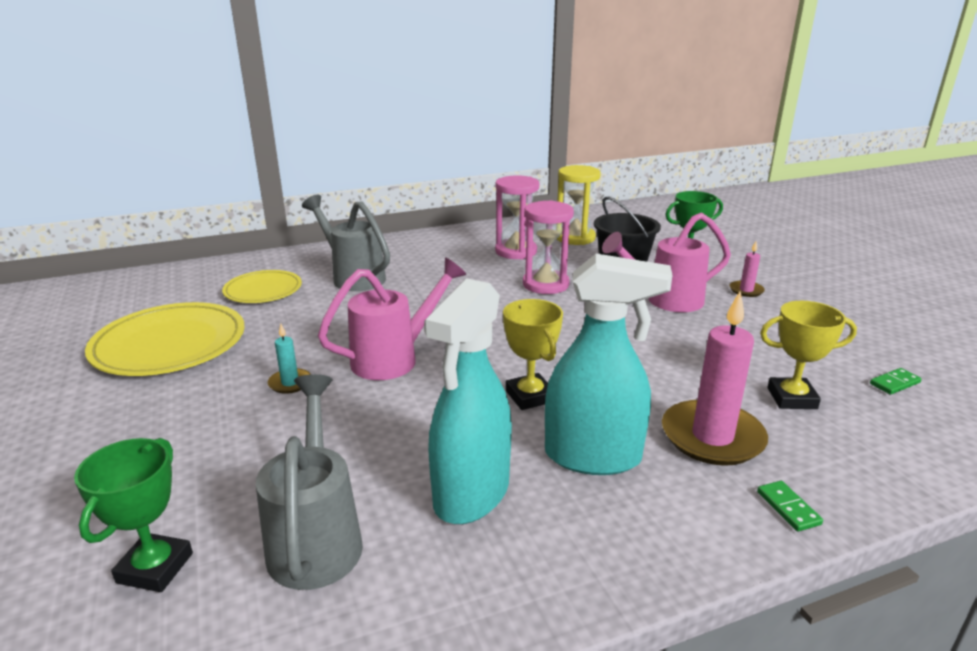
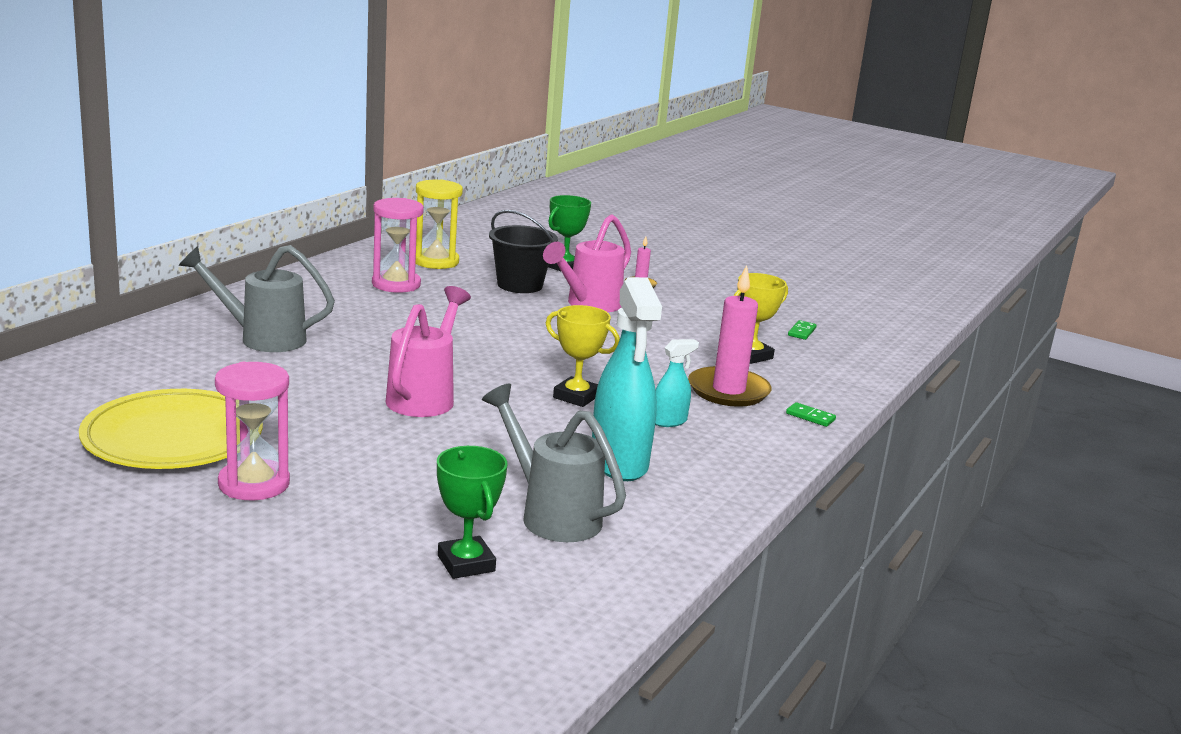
camera: 40 degrees left, 5 degrees down
(263, 290) = (181, 370): yellow plate -> none
(290, 383) = (361, 436): turquoise candle -> none
(545, 284) = (469, 310): pink hourglass -> pink hourglass (254, 484)
(593, 456) = (669, 421): turquoise spray bottle -> turquoise spray bottle, size x0.49

